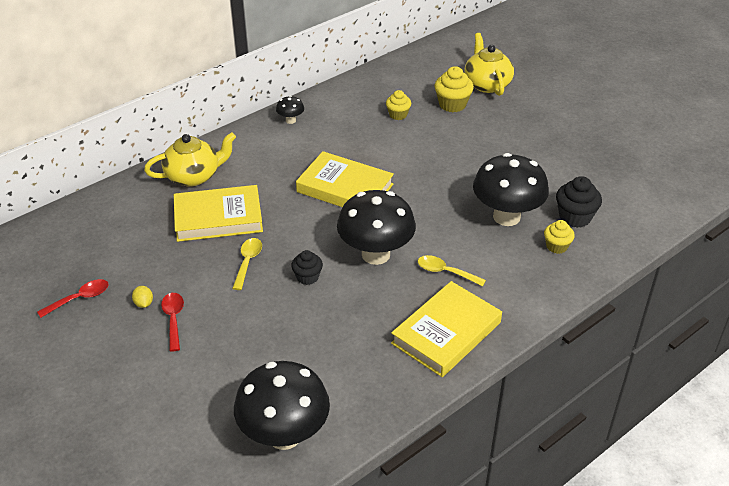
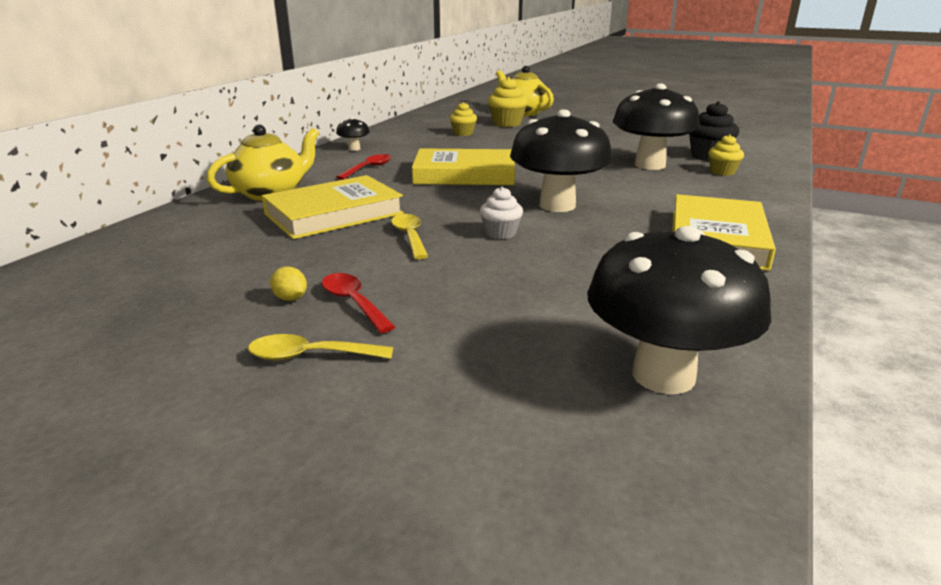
camera: 25 degrees left, 15 degrees down
(80, 298) = (172, 316): red spoon -> red spoon (369, 168)
(307, 277) = (500, 233): black cupcake -> white cupcake
(445, 272) = (647, 203): yellow spoon -> yellow spoon (310, 356)

